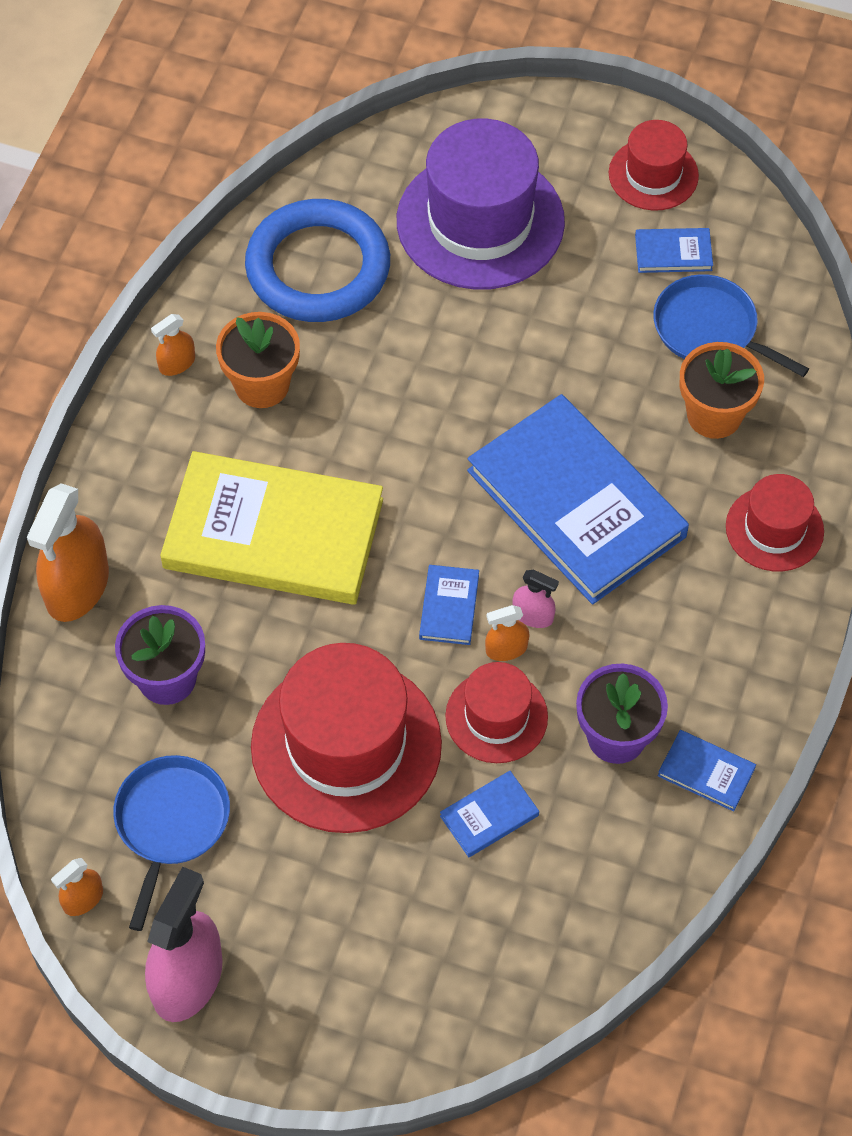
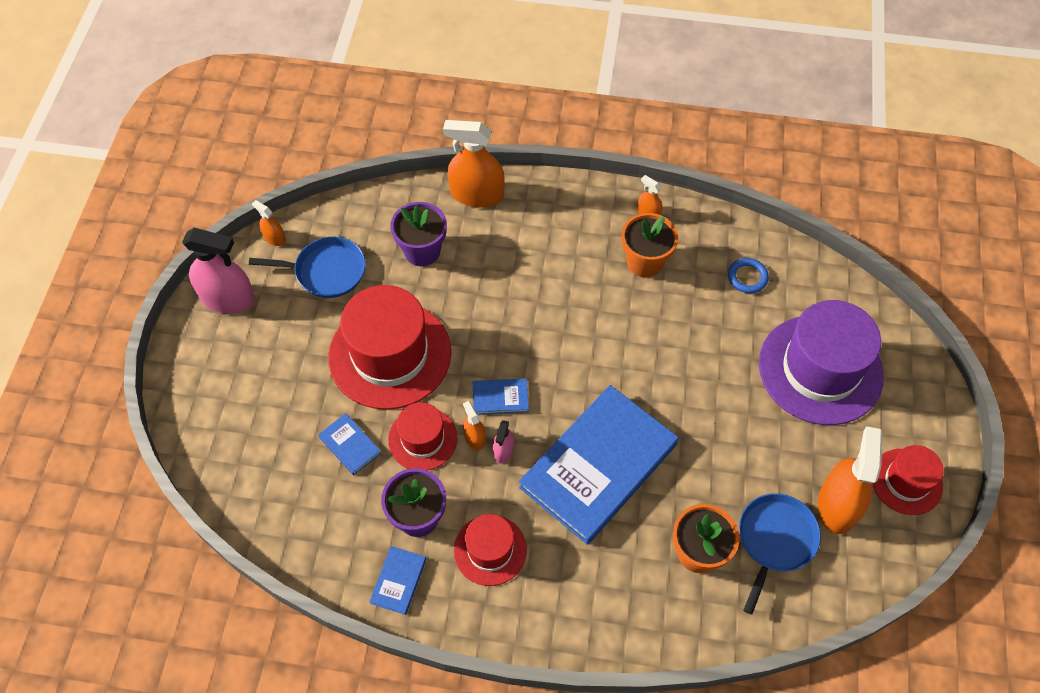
camera: 80 degrees right, 0 degrees up
(273, 534) = (534, 288): yellow book -> none
(318, 267) = (747, 277): blue ring -> blue ring, size x0.40
(673, 253) = (837, 505): blue book -> orange spray bottle
(774, 529) = (608, 608): red hat -> red hat (490, 550)

